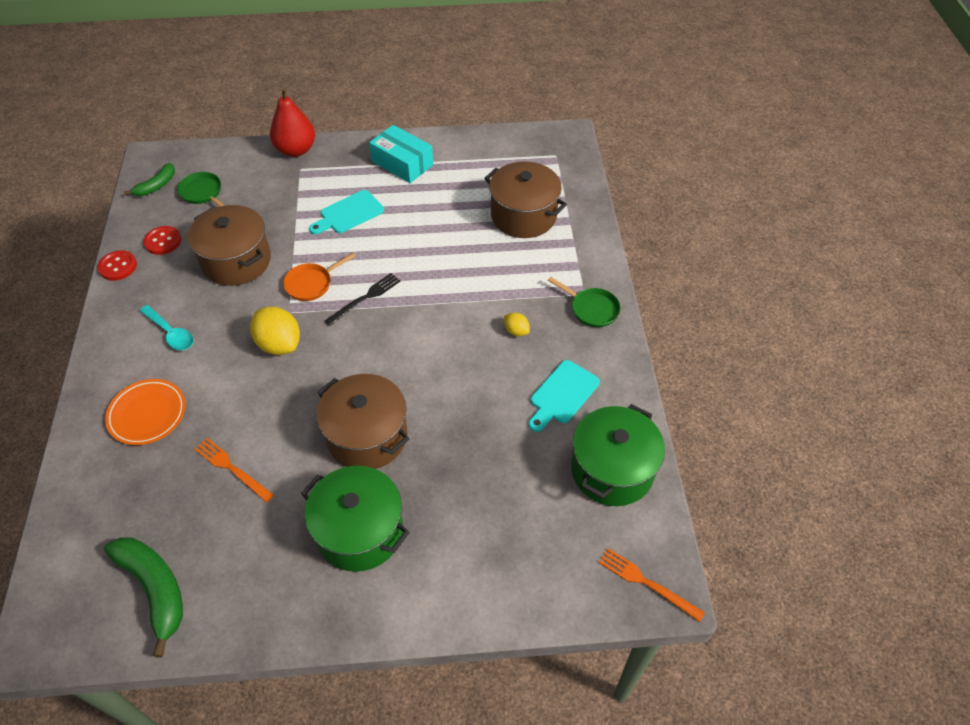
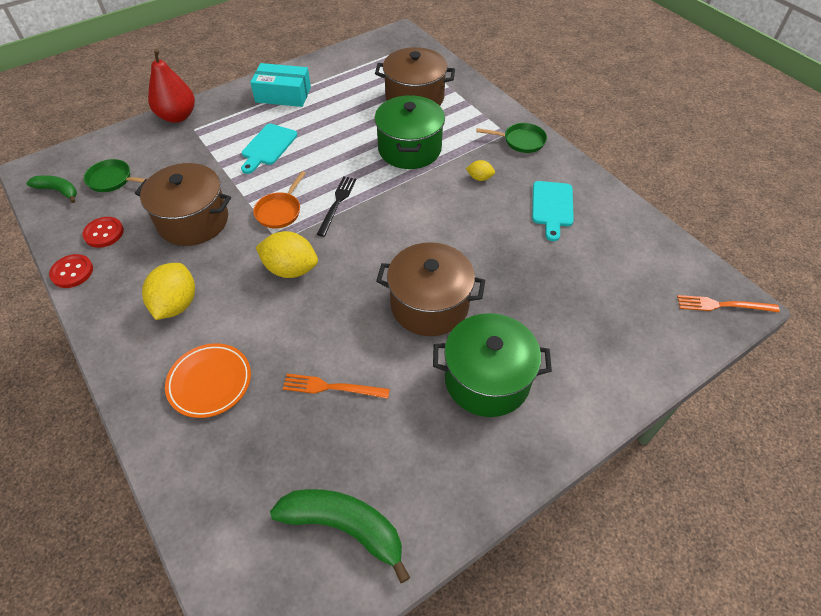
camera: 30 degrees left, 0 degrees up
(156, 186) = (58, 191): green banana -> green banana turned 75 degrees counterclockwise
(171, 333) = (176, 304): turquoise spoon -> yellow lemon
(612, 470) = (632, 241): green pot -> green pot (409, 149)

